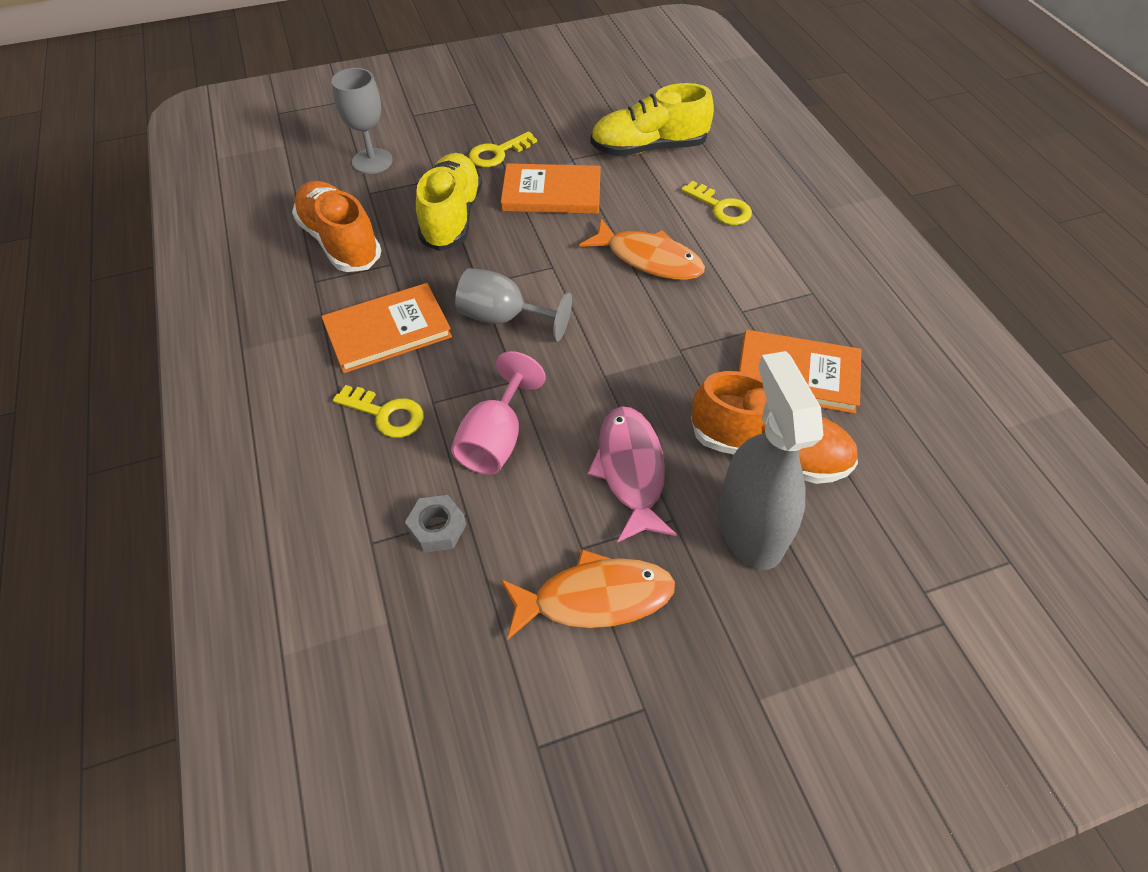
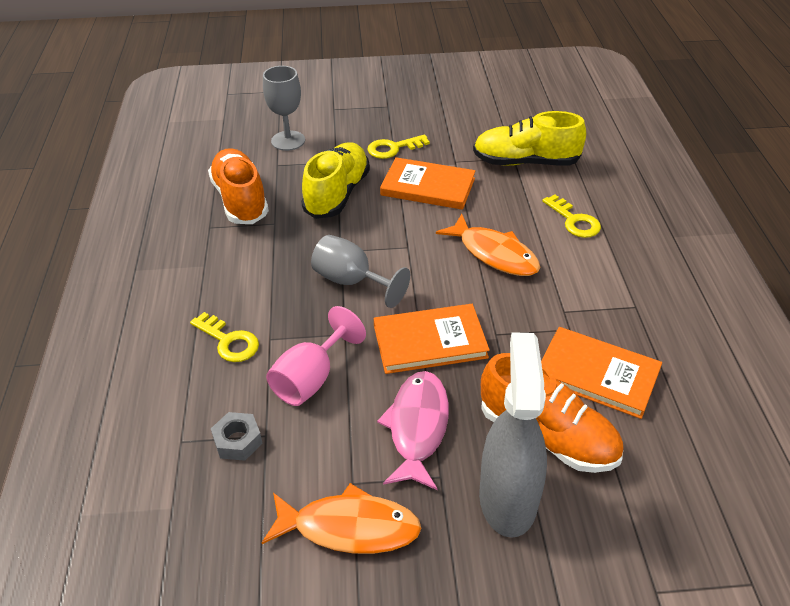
camera: 15 degrees right, 10 degrees down
(388, 331) = (253, 276): orange book -> orange book (430, 341)

